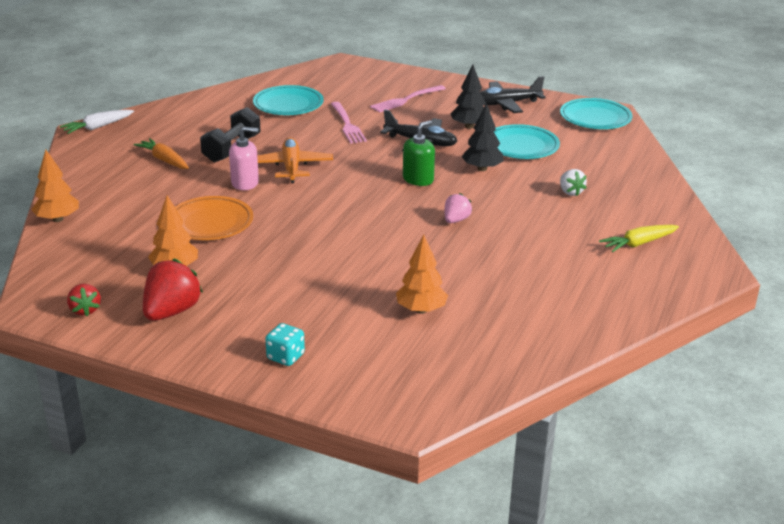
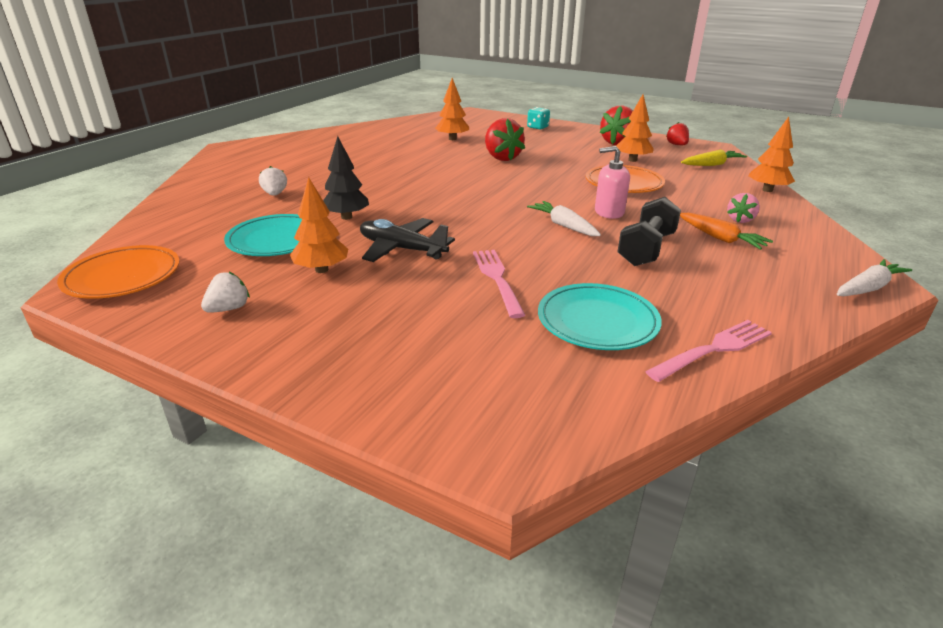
camera: 175 degrees left, 0 degrees up
(291, 167) = (563, 226): orange plane -> white carrot
(346, 264) = (502, 158): none -> red strawberry
(406, 100) = (393, 324): pink fork -> pink fork (713, 349)
(418, 179) = (423, 209): green soap dispenser -> none
(456, 220) = (402, 178): pink strawberry -> pink strawberry (740, 220)
(469, 126) = (321, 270): black tree -> orange tree
(506, 104) = (229, 309): black plane -> white strawberry
(595, 118) = (123, 277): turquoise plate -> orange plate
(638, 244) = (263, 161): yellow carrot -> yellow carrot (712, 165)

